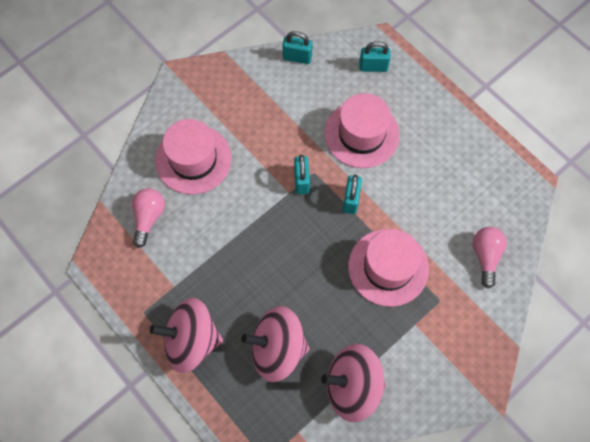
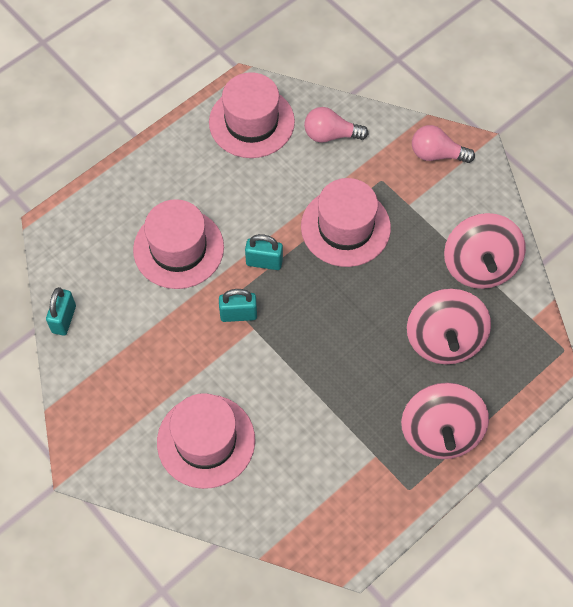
camera: 90 degrees left, 5 degrees down
(149, 218) = (286, 491): pink light bulb -> pink light bulb (436, 154)
(373, 67) = (86, 233): turquoise padlock -> none
(493, 188) = (251, 122): none -> pink hat

